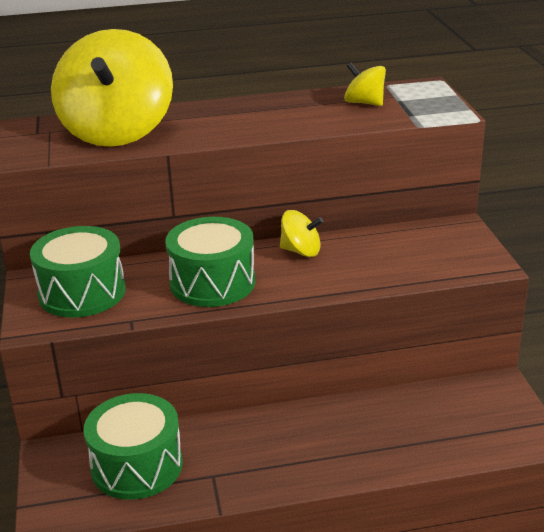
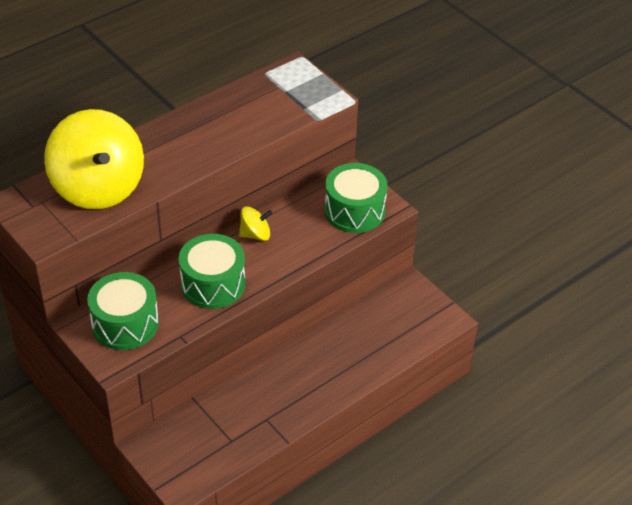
camera: 30 degrees left, 15 degrees up
(137, 466) = (211, 431): green drum -> green drum (354, 211)
(364, 103) = (262, 101): yellow spinning top -> none

